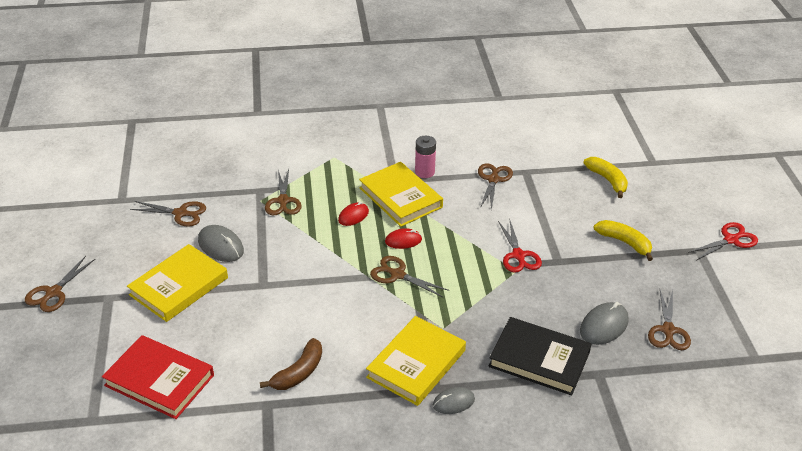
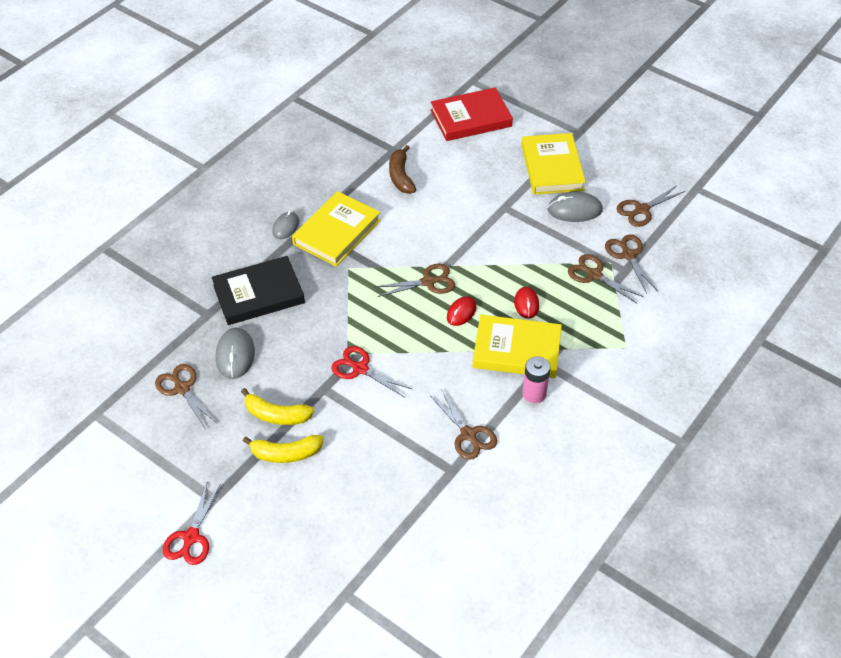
camera: 135 degrees right, 10 degrees up
(53, 292) = (613, 111): brown scissors -> brown scissors (628, 255)
(416, 364) = (337, 232): yellow book -> yellow book turned 45 degrees clockwise
(607, 180) = (367, 524): yellow banana -> yellow banana (276, 415)

